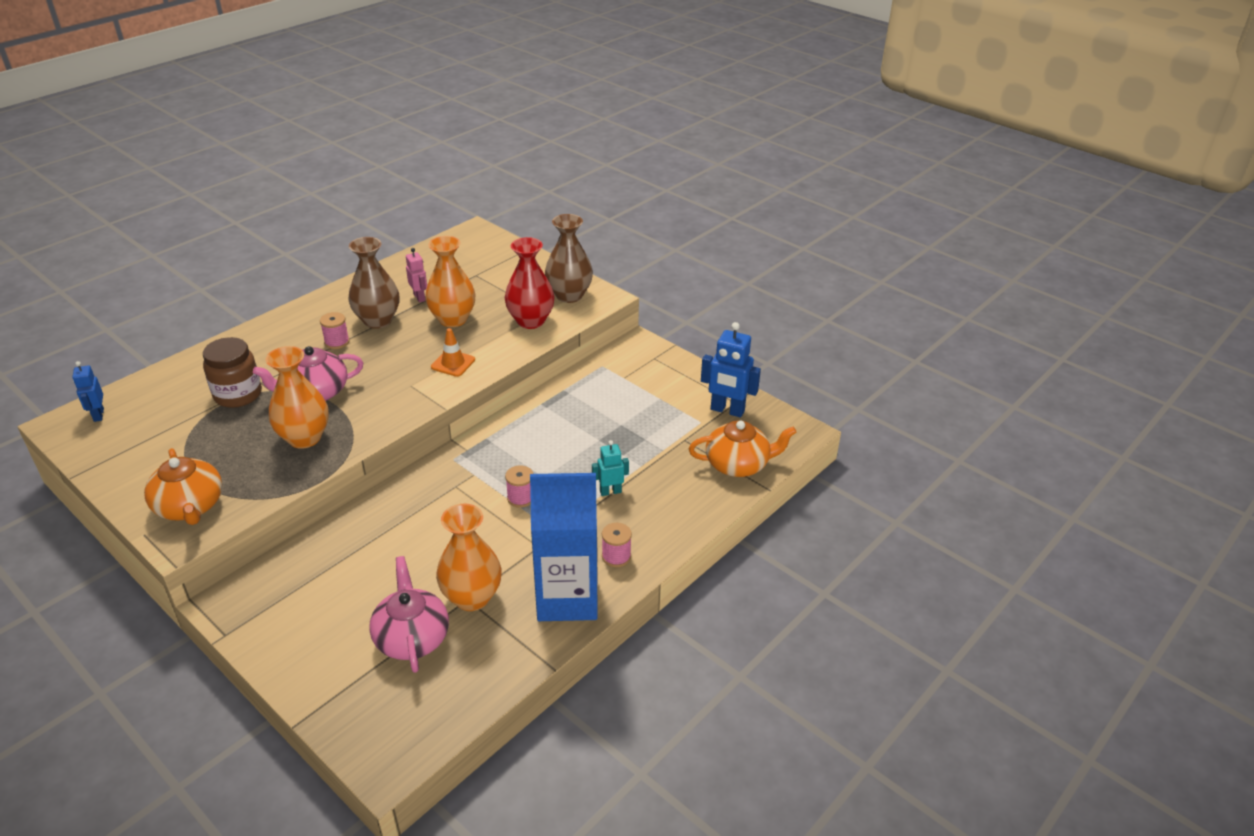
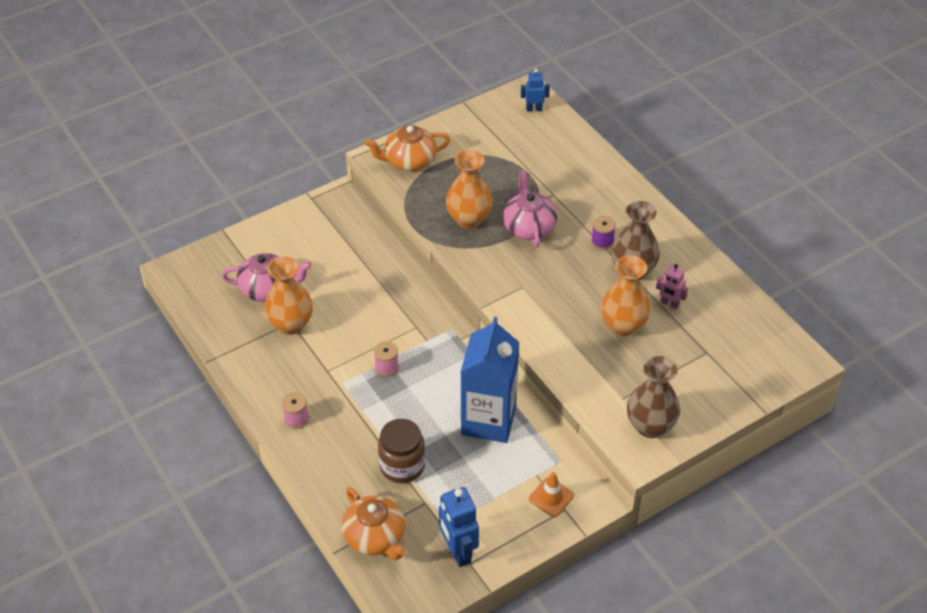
camera: 105 degrees right, 10 degrees up
(238, 395) = (538, 181): brown jar -> brown jar (402, 466)
(337, 342) = (602, 241): pink spool -> purple spool
(419, 297) = (669, 304): pink robot -> pink robot turned 45 degrees clockwise
(453, 363) = (548, 318): orange traffic cone -> orange traffic cone (551, 497)
(530, 321) = (607, 386): red vase -> none
(567, 598) = (266, 380): blue carton -> blue carton (488, 420)
(610, 491) = (373, 430): turquoise robot -> none
(727, 410) = (458, 551): blue robot -> blue robot turned 60 degrees counterclockwise
(738, 464) = (375, 537): orange teapot -> orange teapot turned 45 degrees counterclockwise

